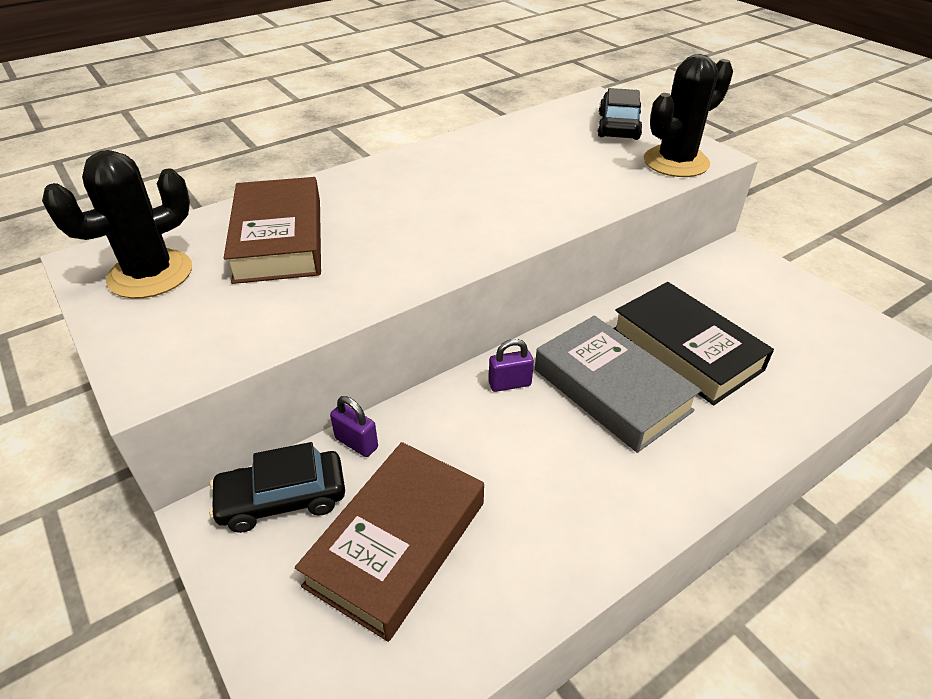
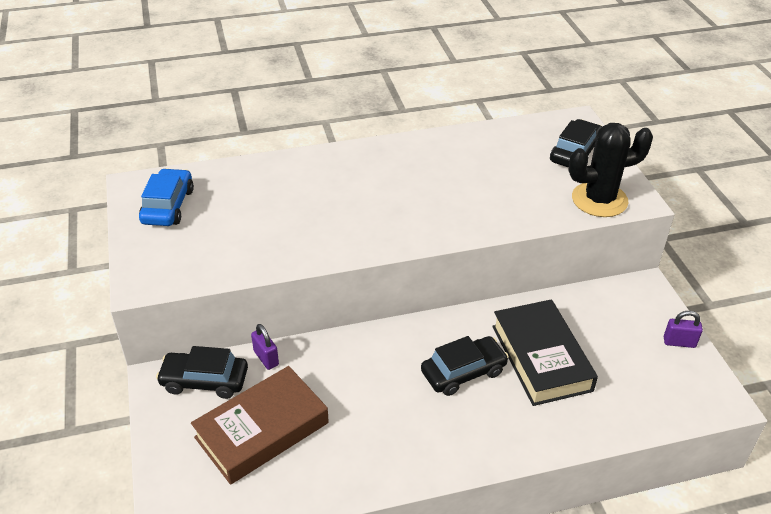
camera: 20 degrees right, 0 degrees up
(150, 274) = (168, 206): black cactus -> blue car
(278, 239) = (259, 198): brown book -> none
(509, 384) = (391, 346): purple padlock -> purple padlock (679, 342)
(611, 389) = (463, 372): grey book -> black car

